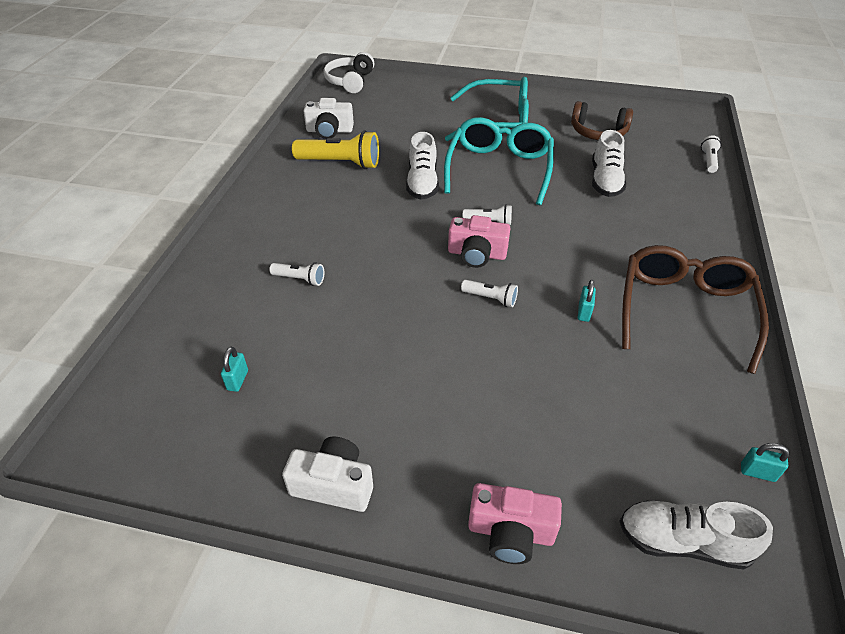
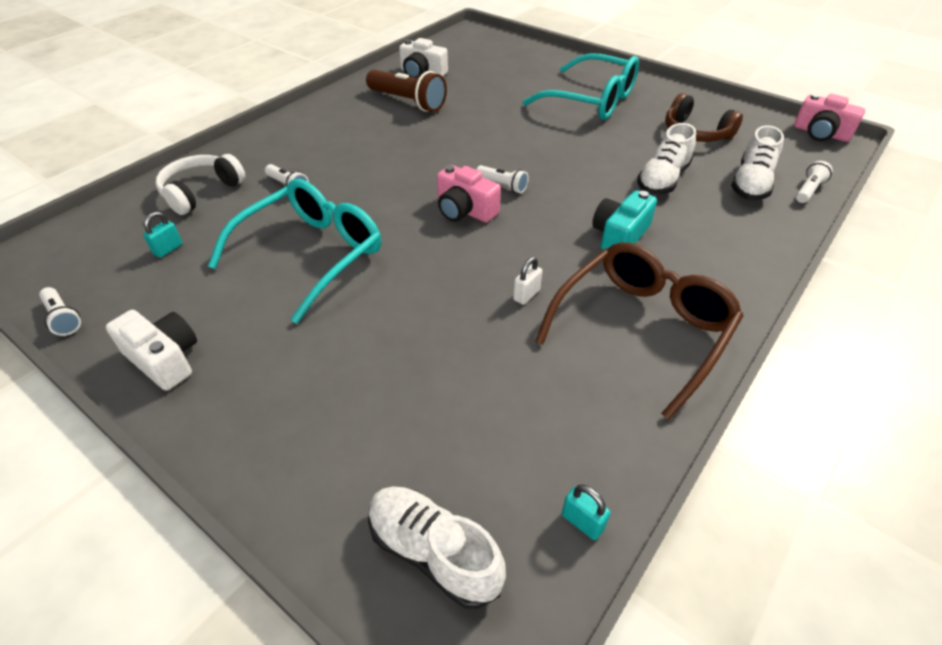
camera: 25 degrees right, 0 degrees up
(341, 163) = (408, 102): yellow flashlight -> brown flashlight
(350, 81) = (478, 37): white headphones -> white headphones (201, 192)
(422, 183) = (468, 136): white shoe -> white shoe (751, 184)
(490, 298) = (442, 253): white flashlight -> white flashlight (63, 318)
(499, 169) = (555, 141): turquoise glasses -> turquoise glasses (311, 255)
(510, 532) = (273, 464): pink camera -> pink camera (821, 133)
(584, 312) = (526, 295): turquoise padlock -> white padlock
(611, 239) = (619, 236): none -> turquoise camera

